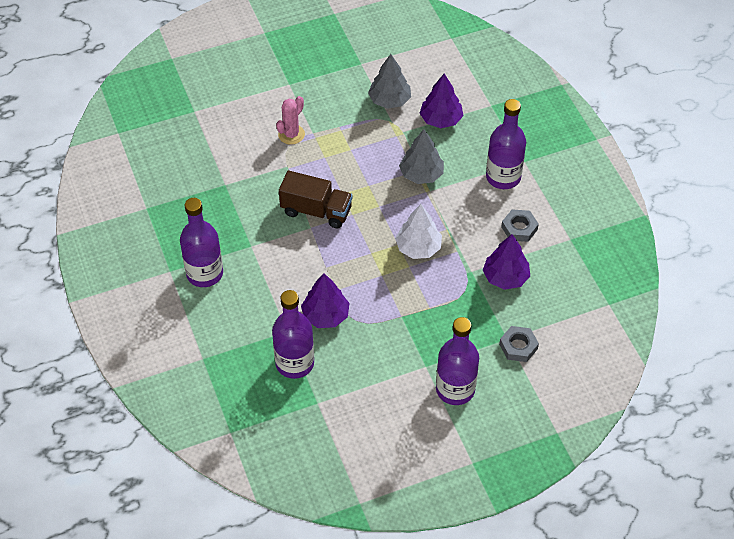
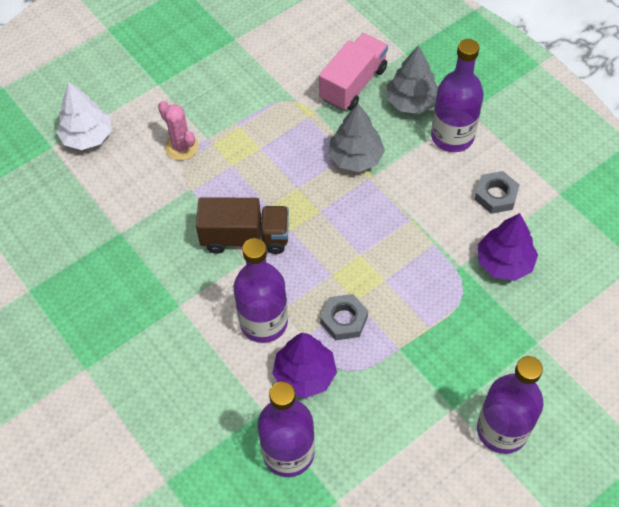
camera: 15 degrees left, 5 degrees up
(204, 273) = (131, 360): purple bottle -> purple bottle (264, 322)
(291, 134) = (181, 147): pink cactus -> pink cactus turned 60 degrees counterclockwise
(389, 100) = (285, 75): grey tree -> grey tree (411, 102)
(418, 247) = (386, 252): white tree -> white tree (87, 136)
(441, 119) = (353, 84): purple tree -> pink truck
(518, 346) = (555, 349): grey nut -> grey nut (344, 320)

